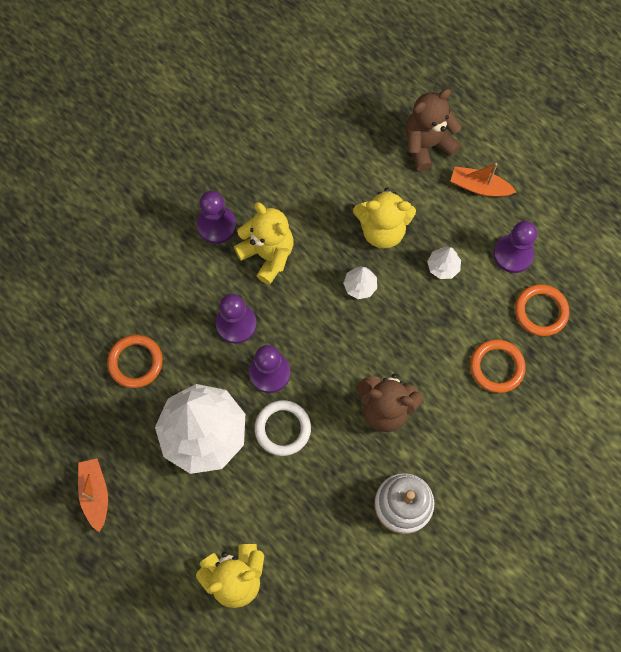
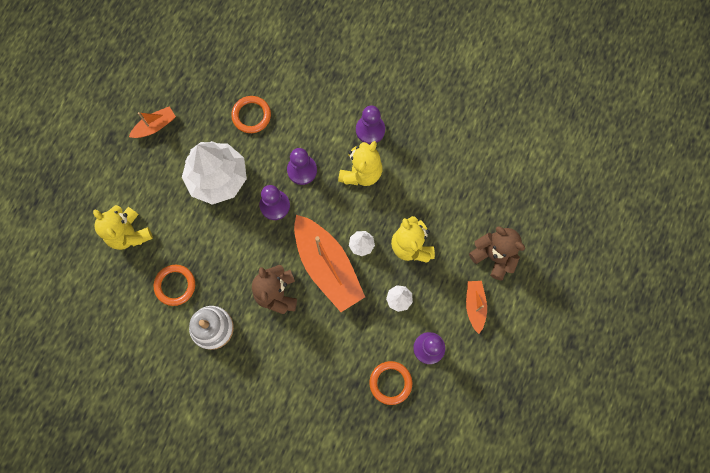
camera: 70 degrees right, 5 degrees up
(283, 428) = (238, 228): white ring -> none
(373, 335) = (327, 266): none -> orange boat
(496, 367) = (335, 363): orange ring -> orange ring (175, 285)

